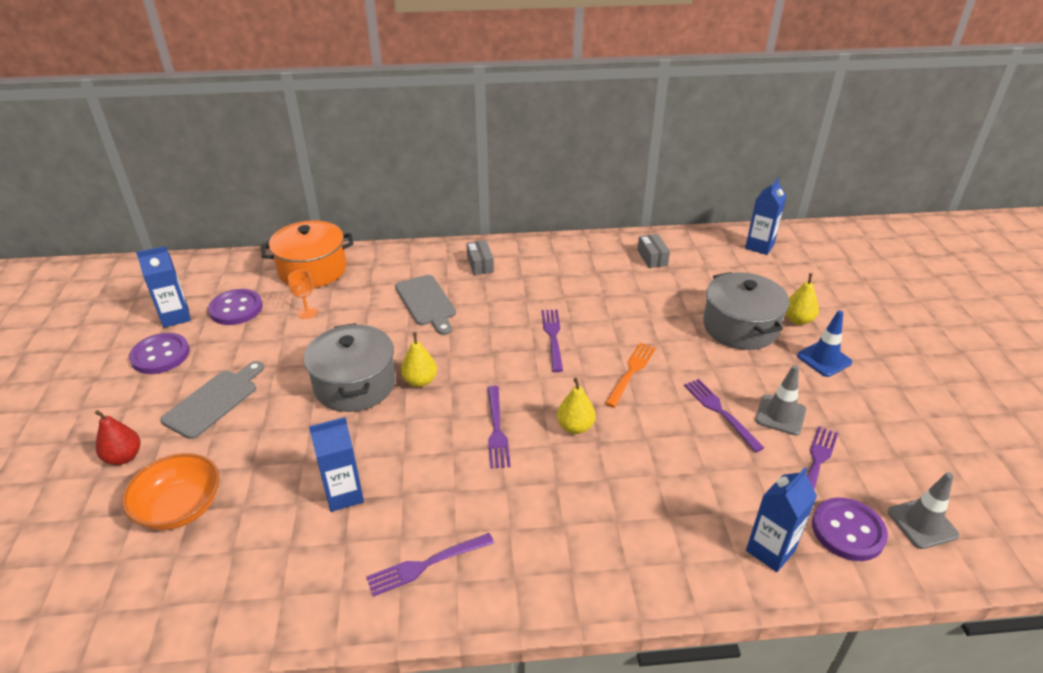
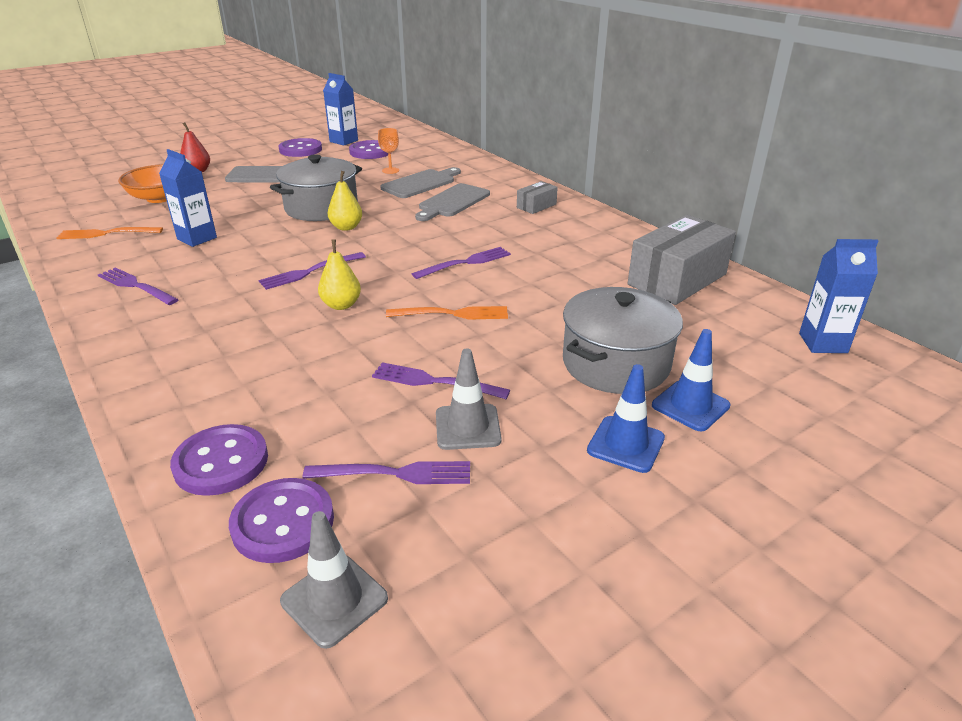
camera: 60 degrees right, 5 degrees down
(250, 575) = (106, 233): none -> orange fork
(312, 269) = (445, 157): orange pot -> none
(363, 305) = (420, 183): none -> grey cutting board
(652, 258) = (677, 279): grey box -> grey box, size x2.09
(720, 412) = (435, 382): purple fork -> purple fork turned 105 degrees counterclockwise
(770, 550) = (221, 462): blue carton -> purple button
(798, 320) = (690, 406): yellow pear -> blue traffic cone

